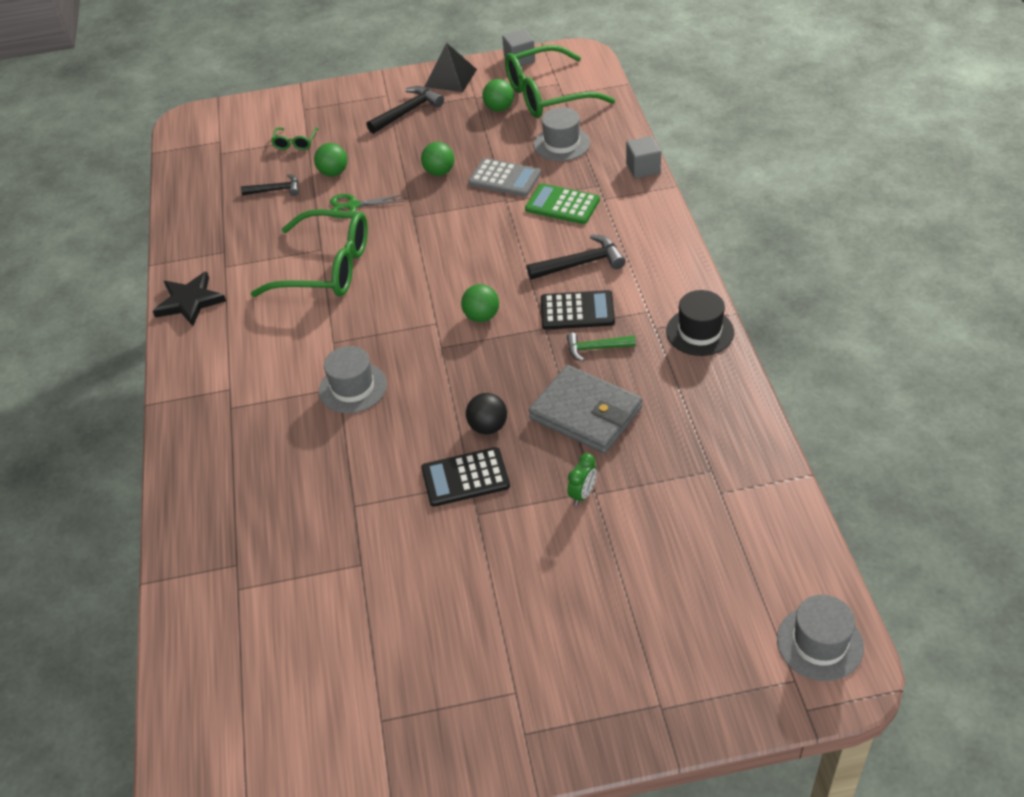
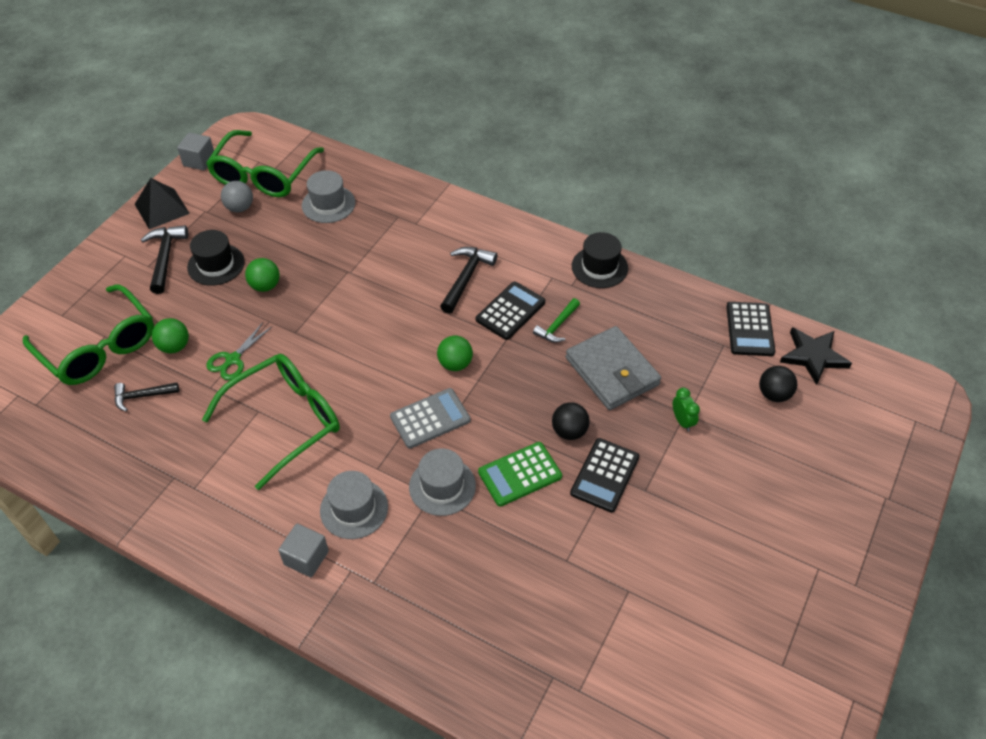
camera: 55 degrees left, 5 degrees up
(189, 301) = (207, 539): black star -> black star (813, 356)
(275, 190) = (142, 396): black hammer -> black hammer turned 135 degrees counterclockwise
(295, 143) = (99, 347): green glasses -> green glasses, size x2.37
(430, 137) = (216, 264): none -> black hat
(499, 108) = (240, 208): green ball -> grey ball
(504, 178) = (323, 256): grey calculator -> grey calculator (430, 418)
(562, 205) = (394, 247): green calculator -> green calculator (520, 474)
(585, 413) = (612, 371): grey wallet -> grey wallet turned 75 degrees clockwise
(643, 168) = (411, 185): grey cube -> grey cube (306, 558)
(693, 542) = (774, 394): none -> black ball
(756, 478) = (750, 329): none -> black calculator
(819, 643) = (898, 391): grey hat -> grey hat (354, 509)

